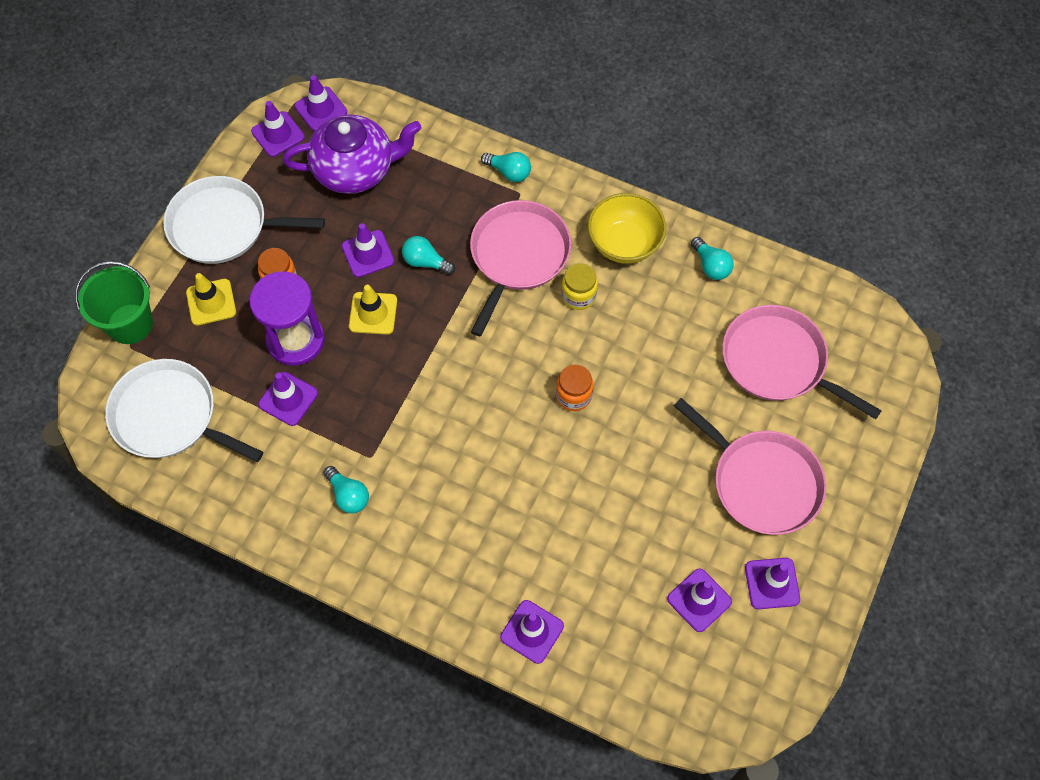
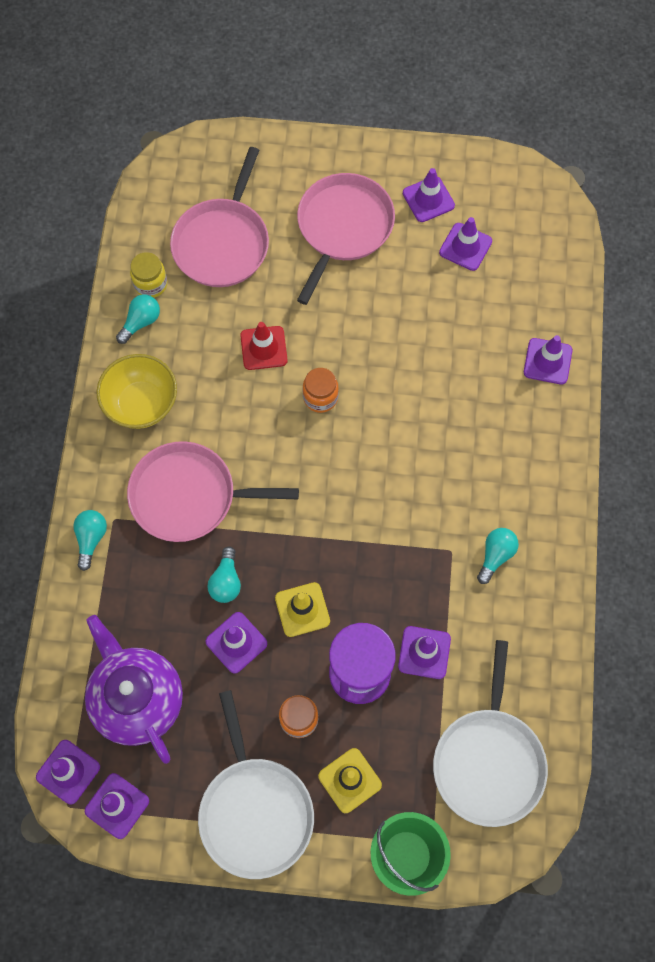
camera: 110 degrees left, 5 degrees up
(578, 296) = (214, 426): yellow jar -> yellow jar (151, 284)
(645, 362) = (263, 348): none -> red traffic cone

